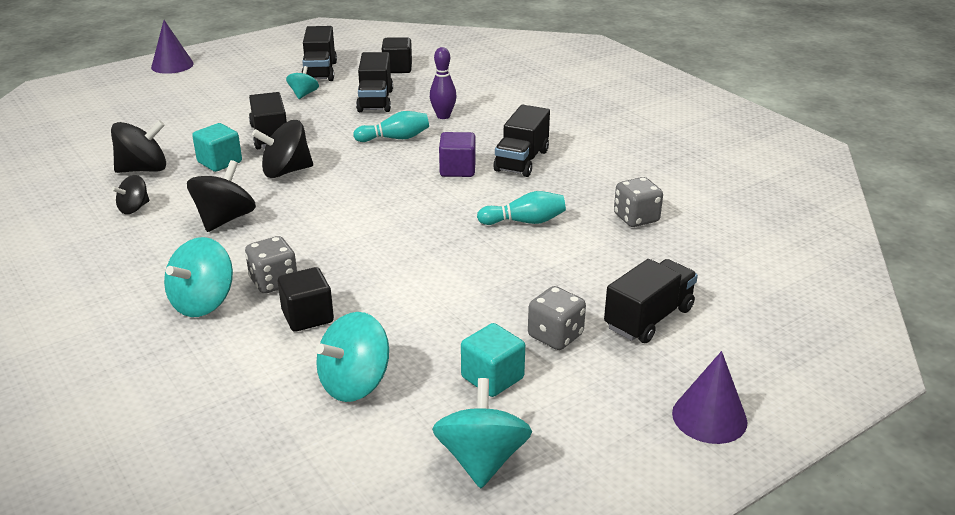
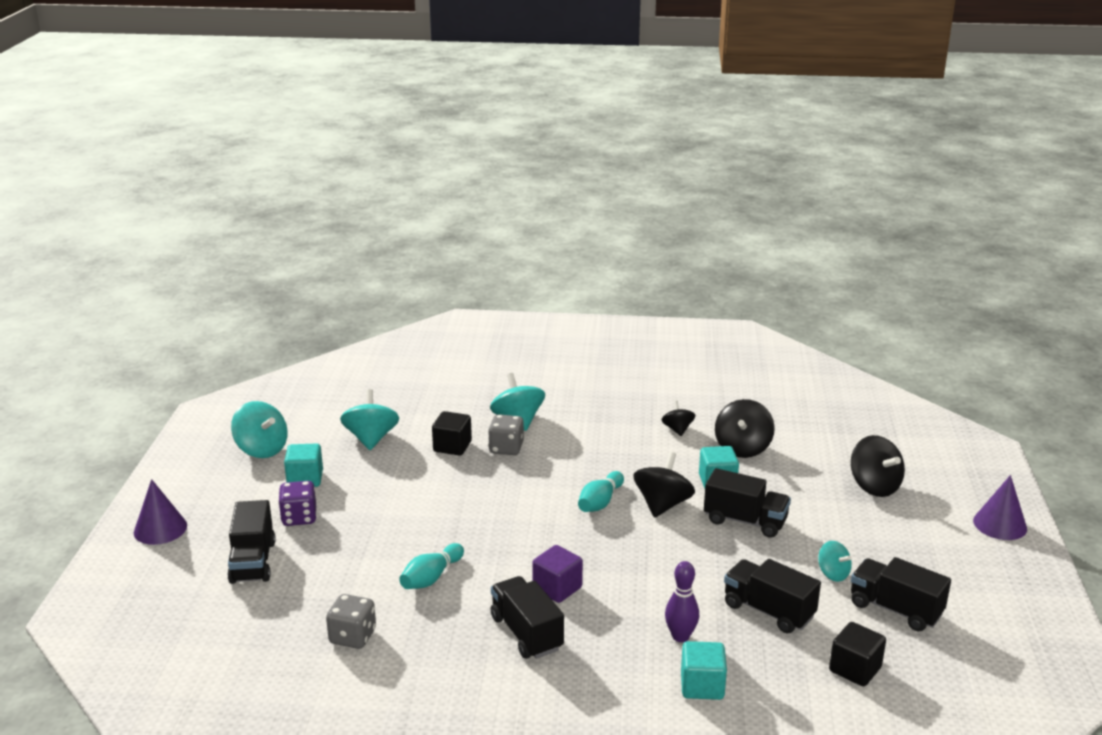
camera: 130 degrees right, 5 degrees down
(225, 219) = (614, 456): black spinning top -> black spinning top (874, 486)
(395, 138) = (662, 583): turquoise bowling pin -> turquoise bowling pin (600, 502)
(478, 98) = (702, 686): none -> turquoise cube
(555, 336) = (299, 518): grey dice -> purple dice

